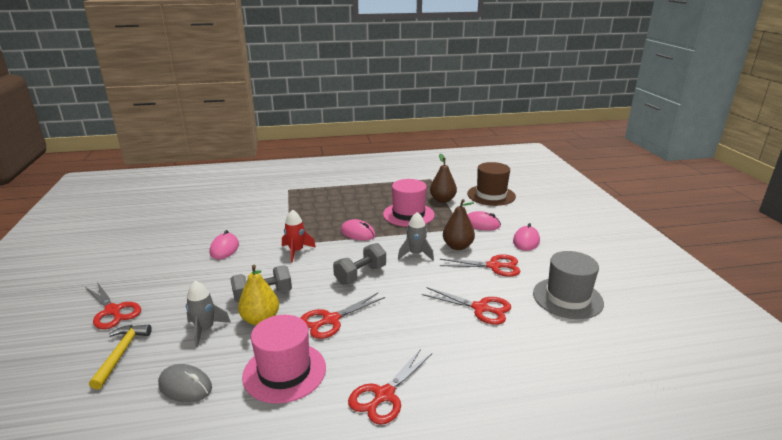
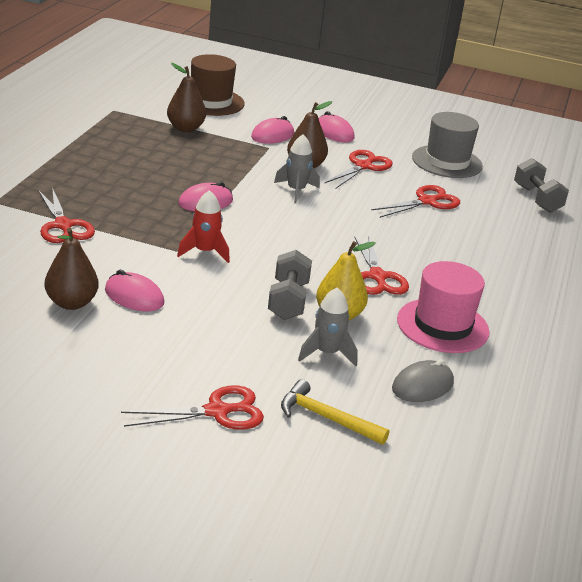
camera: 65 degrees left, 5 degrees up
(204, 236) = (71, 303): none -> brown pear
(360, 275) = (306, 233): grey dumbbell -> grey dumbbell (537, 199)
(384, 395) = (511, 289): red scissors -> red scissors (63, 225)
(408, 214) = (196, 159): pink hat -> none

